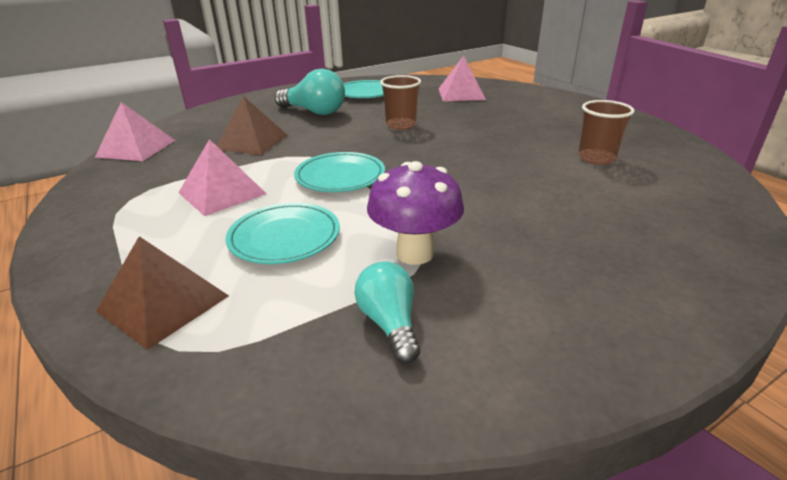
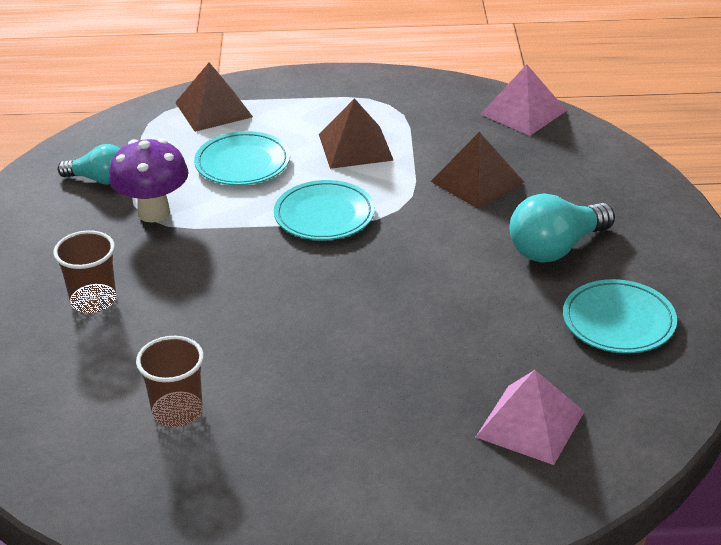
camera: 120 degrees right, 5 degrees up
(222, 193) = (355, 147): pink pyramid -> brown pyramid
(401, 125) = (436, 304): brown cup -> brown cup (93, 300)

